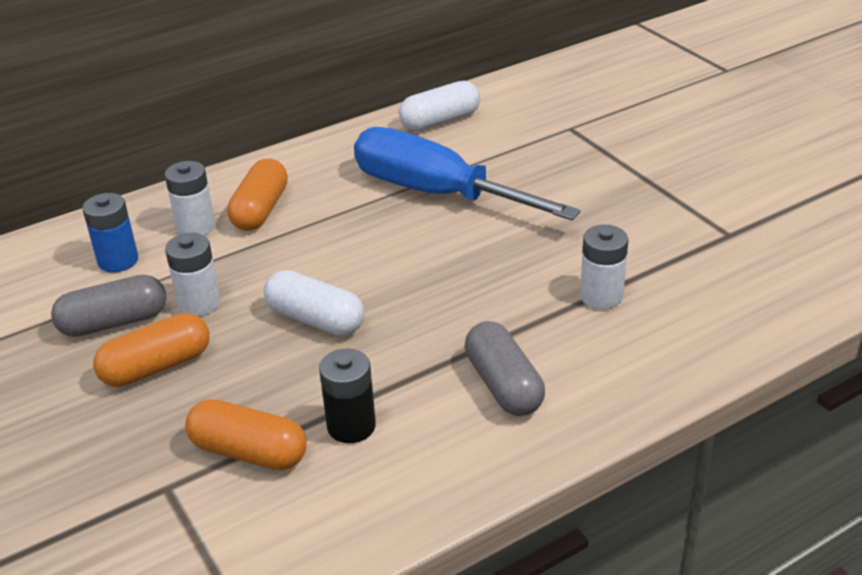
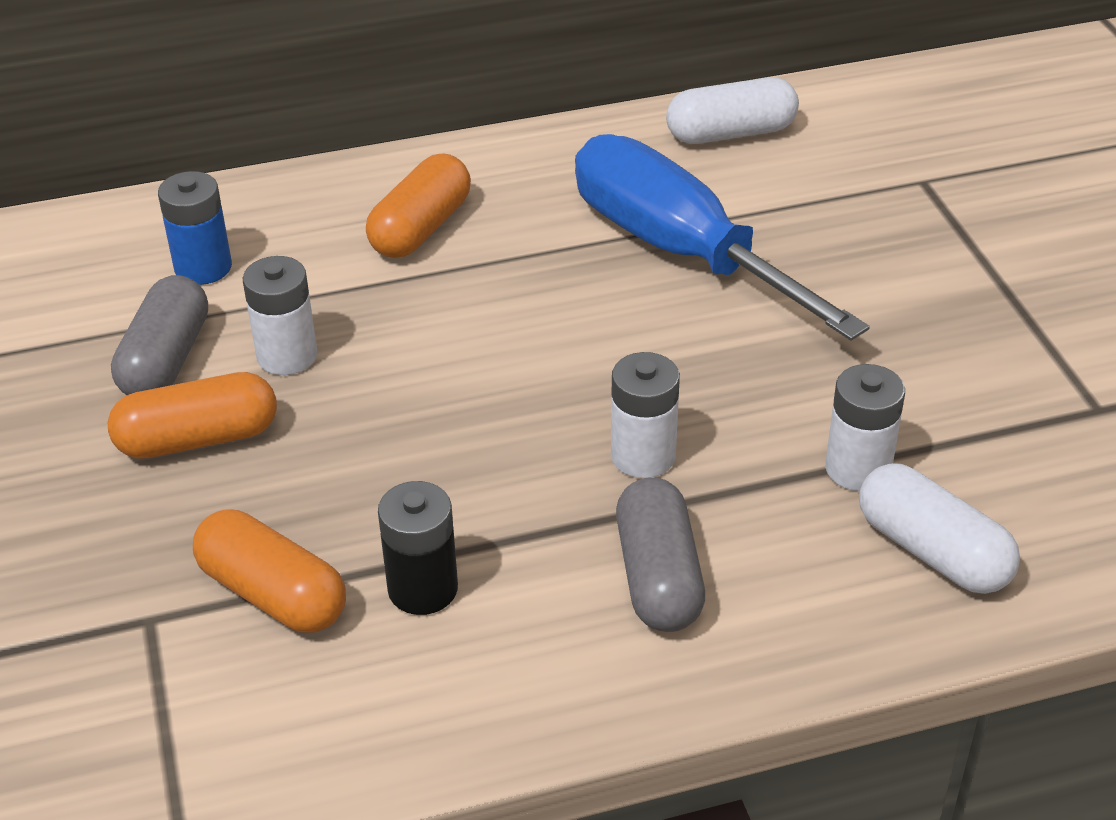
camera: 15 degrees right, 5 degrees up
(114, 322) = (166, 360): grey capsule -> grey capsule turned 75 degrees counterclockwise
(196, 227) = (324, 236): white battery -> white battery (643, 456)
(315, 319) = (434, 415): white capsule -> white capsule (932, 551)

